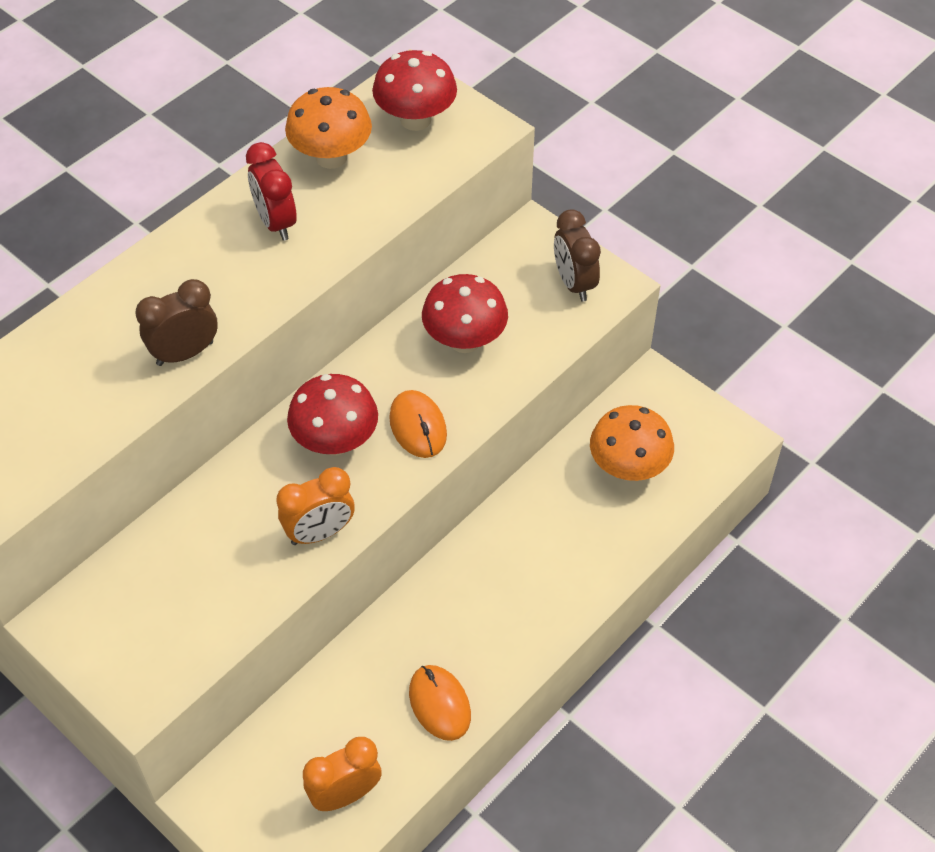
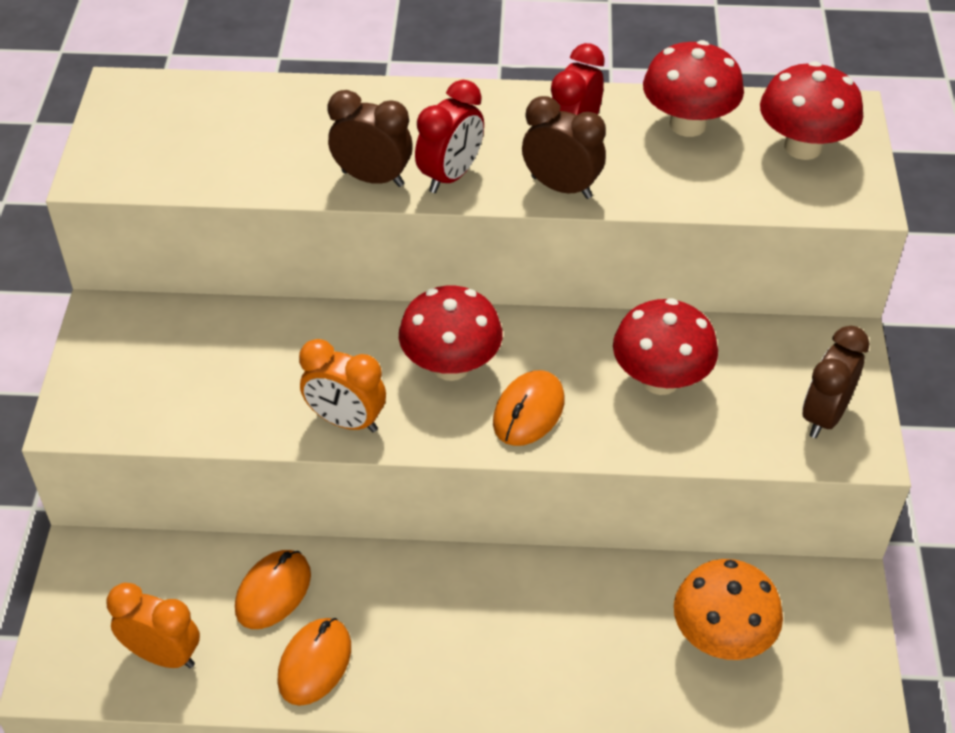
camera: 50 degrees right, 5 degrees down
(233, 309) = (450, 176): none -> red clock
(312, 260) = (561, 187): none -> brown clock
(331, 157) = (688, 124): orange mushroom -> red mushroom
(358, 691) = (273, 592): none -> orange mouse

